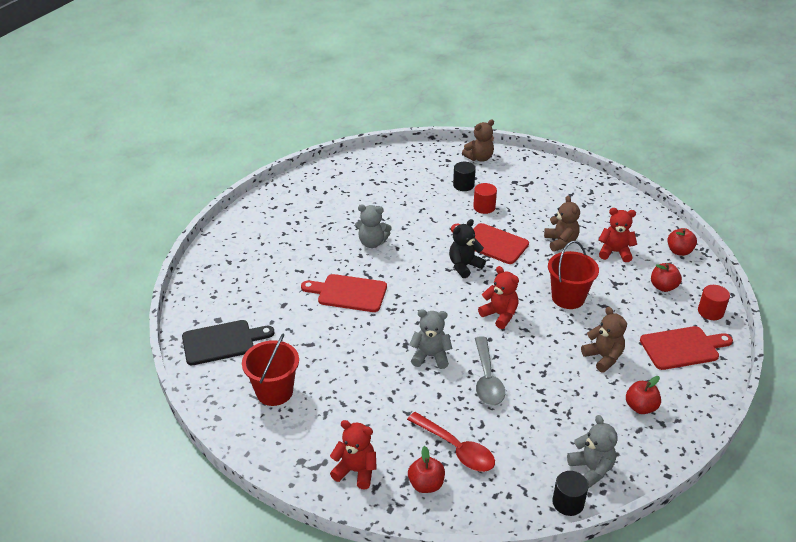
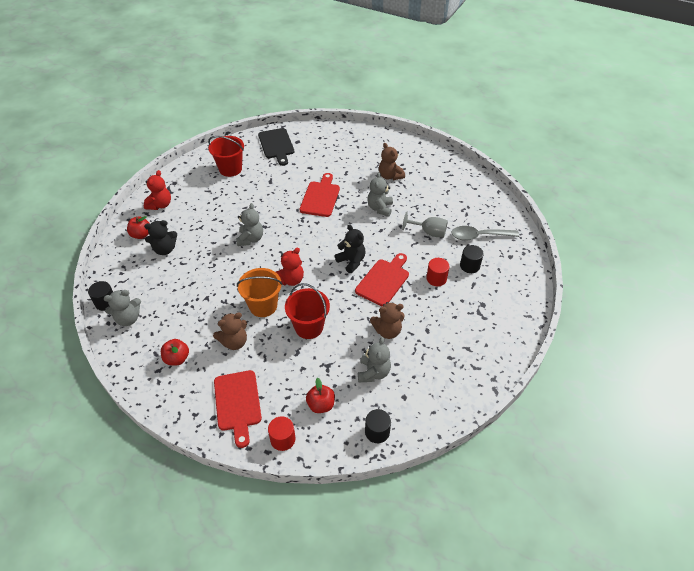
camera: 90 degrees right, 10 degrees up
(414, 208) = (429, 232): none -> grey goblet
(456, 449) = (165, 249): red spoon -> black teddy bear
(479, 158) = (519, 279): brown teddy bear -> brown teddy bear (390, 176)
(487, 379) = (223, 268): grey spoon -> grey spoon (479, 236)
(544, 336) = (263, 306): none -> orange bucket
(615, 252) = (373, 372): red teddy bear -> grey teddy bear
(679, 251) = (377, 432): red apple -> black cylinder

